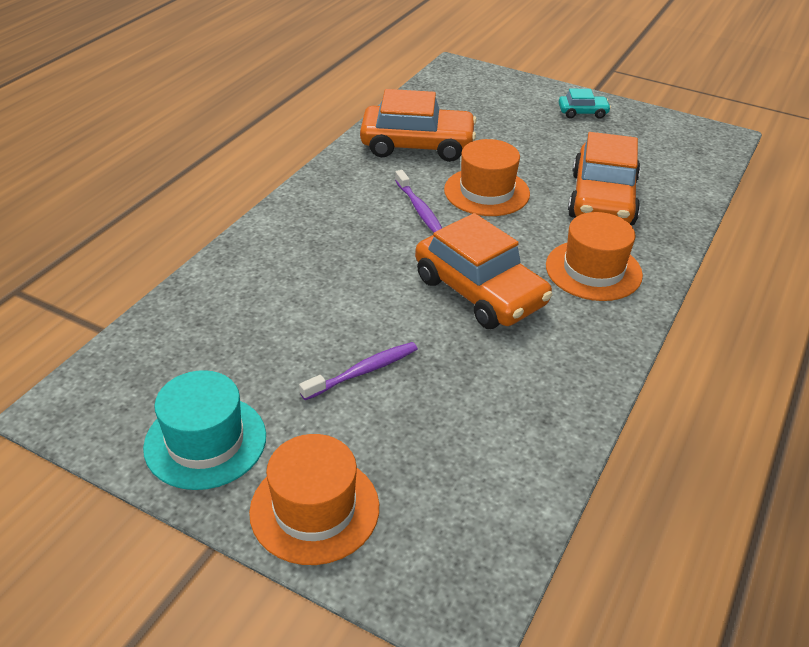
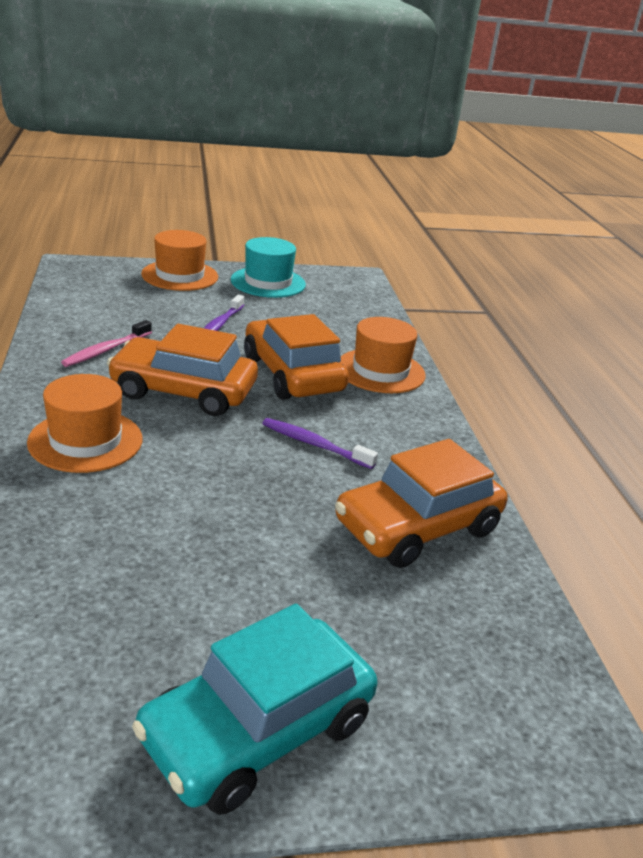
camera: 140 degrees right, 10 degrees down
(486, 192) = (268, 491): orange hat -> orange hat (380, 371)
(520, 373) = (106, 350): none -> pink toothbrush
(582, 112) = (258, 730): turquoise car -> turquoise car, size x2.13
(602, 199) = (118, 535): orange car -> orange car (292, 374)

